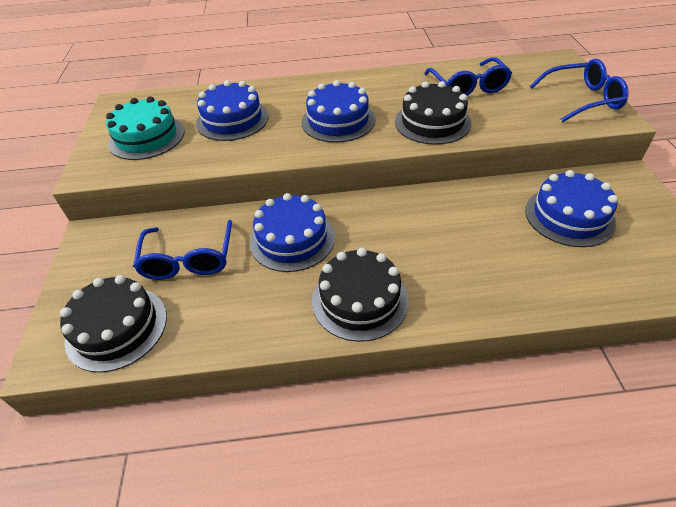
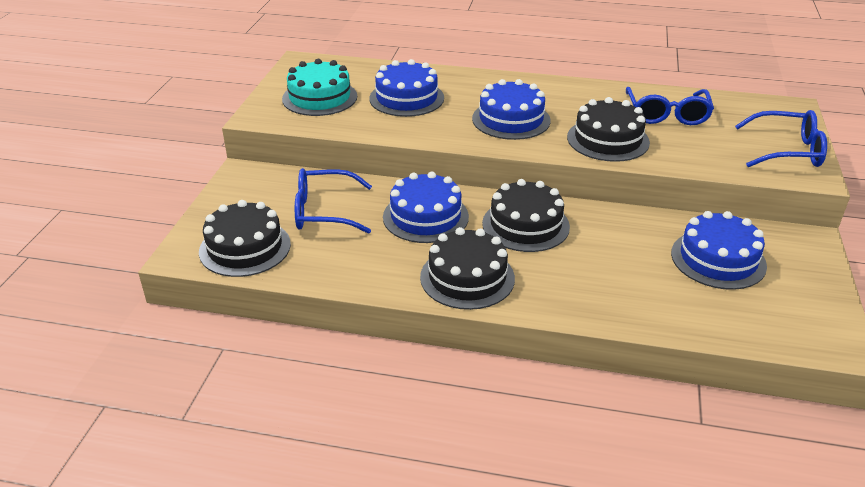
camera: 15 degrees right, 10 degrees down
(188, 260) = (323, 211): blue glasses -> blue glasses turned 75 degrees clockwise
(388, 224) = (525, 225): none -> black cake

